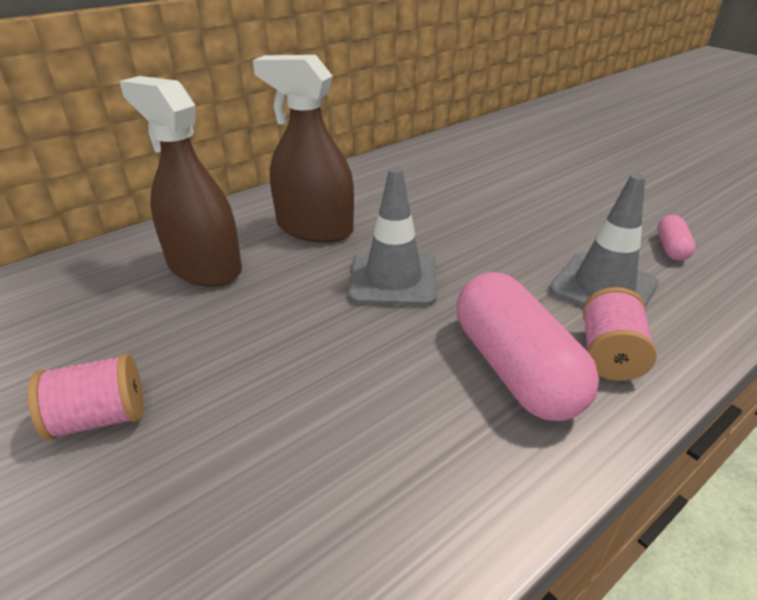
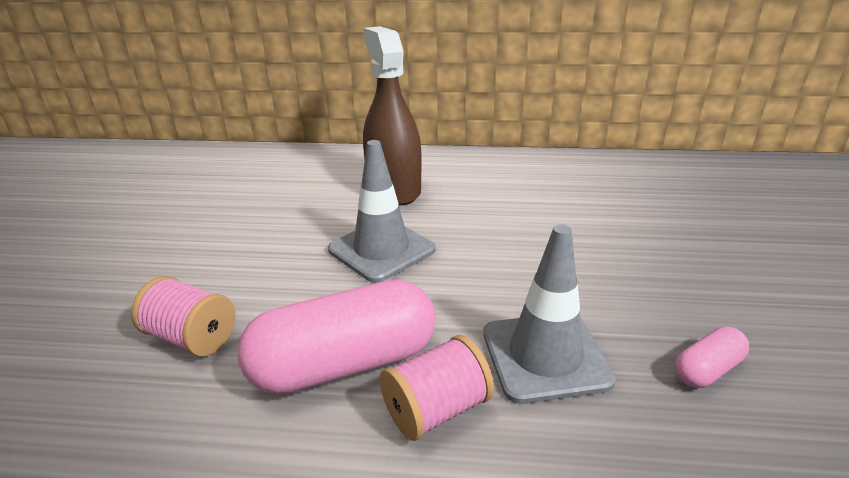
camera: 45 degrees right, 5 degrees down
(99, 418) = (116, 240): pink spool -> pink spool (191, 337)
(204, 267) = (289, 184): brown spray bottle -> none
(514, 368) = (344, 364): pink capsule -> pink capsule turned 45 degrees clockwise

